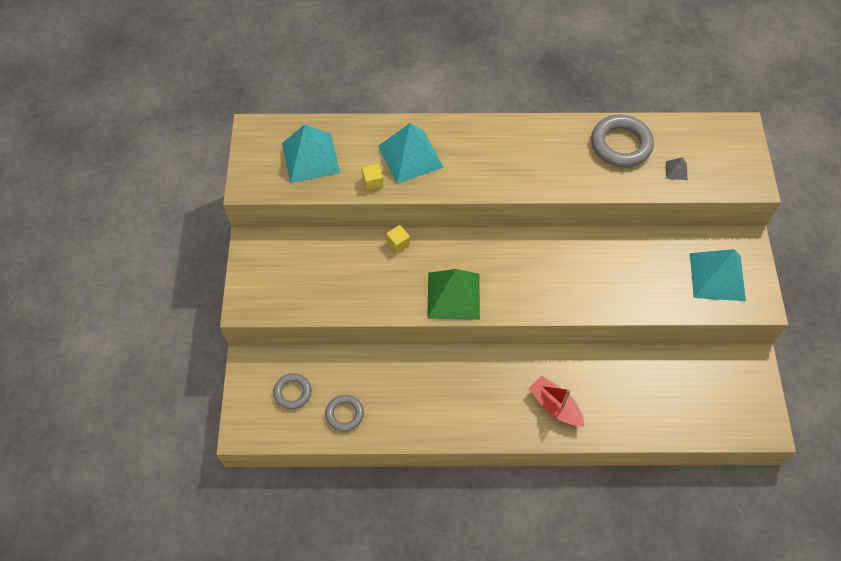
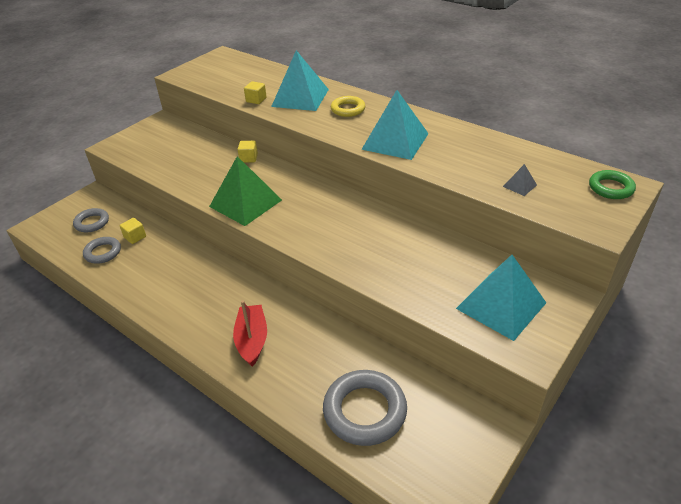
camera: 40 degrees right, 20 degrees down
(311, 157) = (235, 76): turquoise pyramid -> turquoise pyramid (395, 141)
(353, 380) = (135, 237): none -> yellow cube
(469, 150) = (348, 109): none -> yellow ring
(621, 144) = (483, 151): grey ring -> grey ring (364, 411)
(733, 138) = (610, 188): none -> green ring

